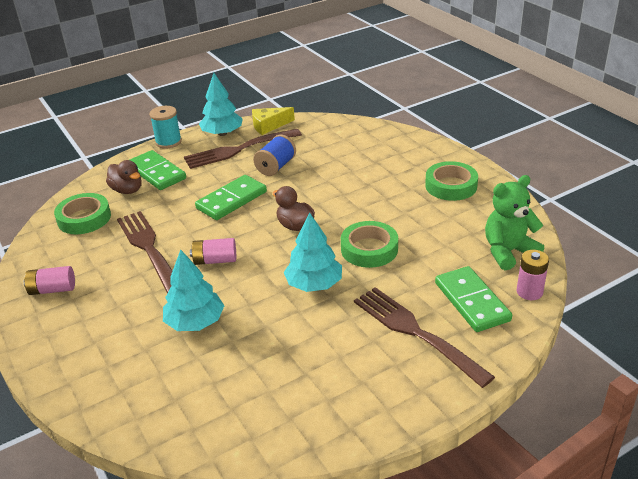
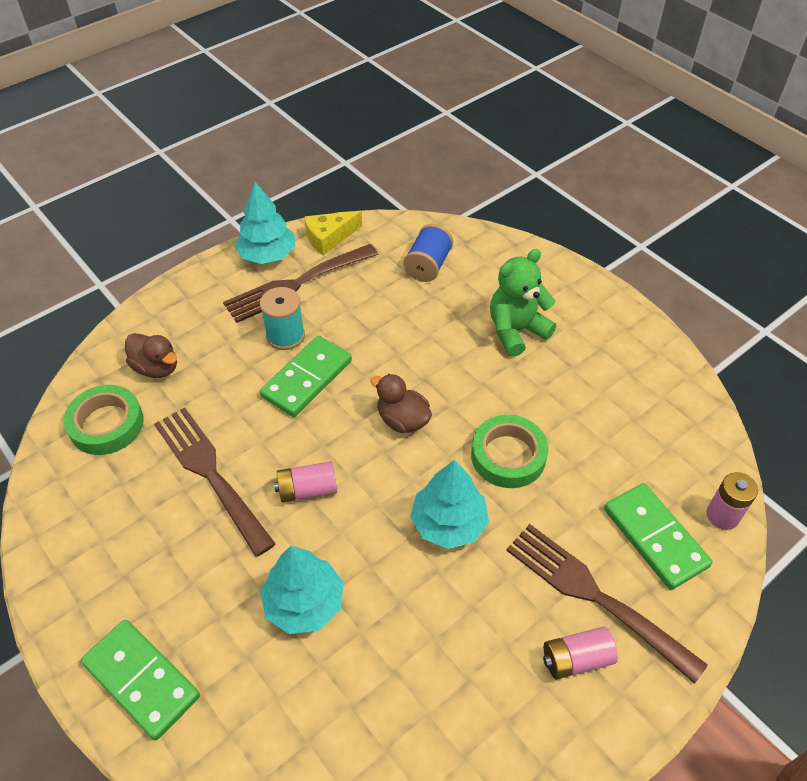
camera: 10 degrees left, 15 degrees up
(52, 289) = (92, 560): pink battery -> pink battery (576, 659)
(157, 173) = (191, 333): green domino -> green domino (142, 680)
(168, 142) = (195, 274): turquoise spool -> turquoise spool (285, 335)
(276, 167) = (354, 314): blue spool -> blue spool (428, 265)
(451, 186) = (592, 337): green tape -> none
(508, 252) = (685, 449): green teddy bear -> green teddy bear (516, 331)

